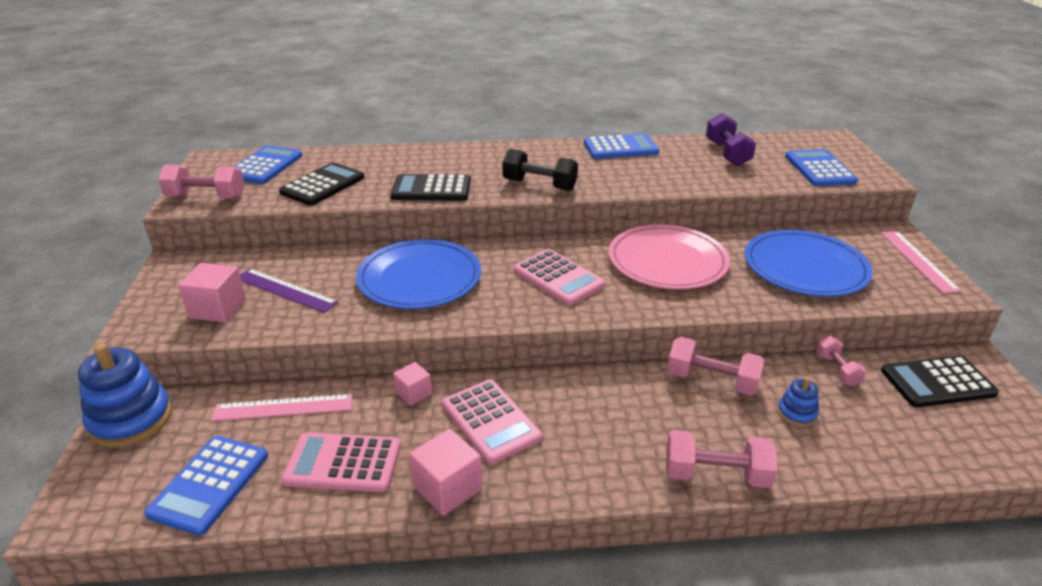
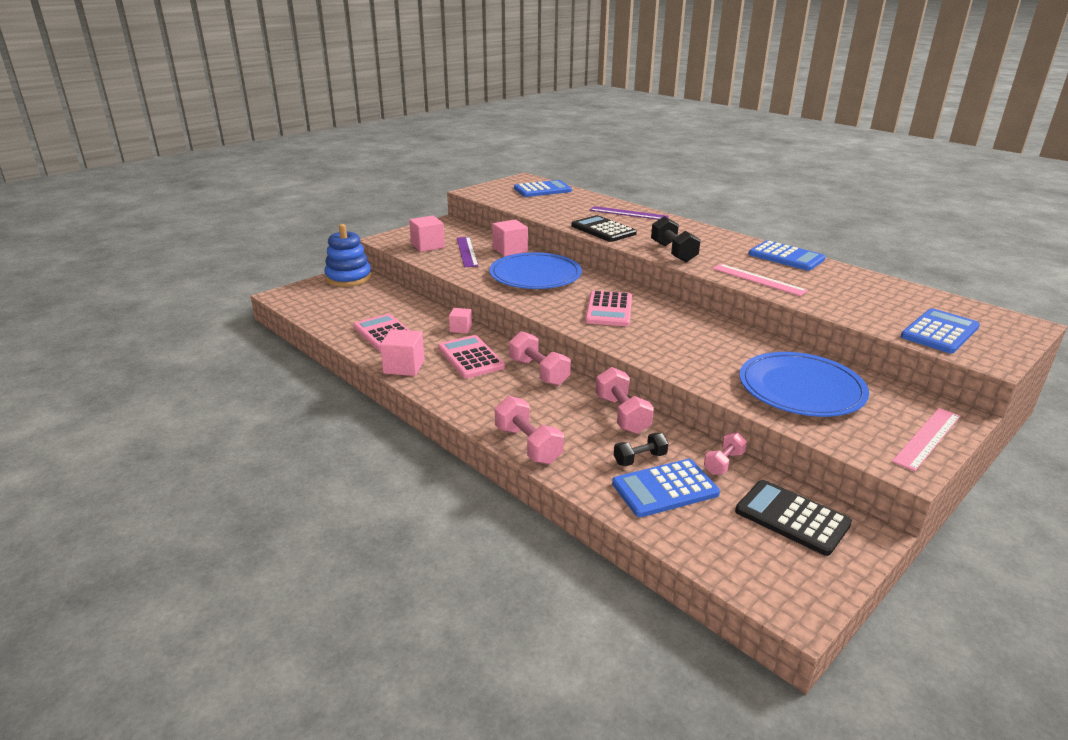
camera: 50 degrees right, 5 degrees down
(206, 197) = (488, 193): pink dumbbell -> pink dumbbell (538, 372)
(209, 484) = (333, 312): blue calculator -> blue calculator (665, 489)
(283, 407) = (402, 304): pink ruler -> pink ruler (758, 279)
(322, 185) = (551, 207): black calculator -> none
(331, 261) = (510, 250): none -> pink cube
(414, 158) = (628, 213): none -> purple ruler
(491, 421) = (470, 358): pink calculator -> pink calculator turned 135 degrees clockwise
(667, 261) = (699, 336): pink plate -> none
(727, 153) = (873, 292): purple dumbbell -> none
(796, 413) = (640, 459): blue stacking toy -> black dumbbell

